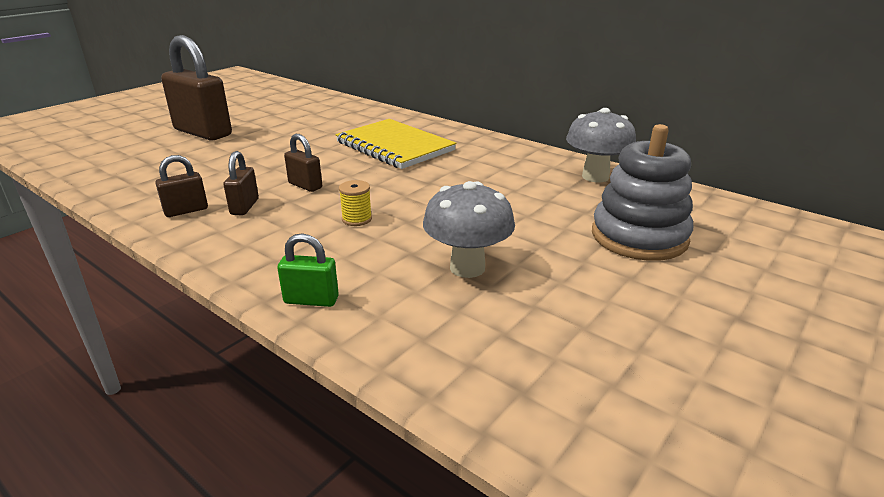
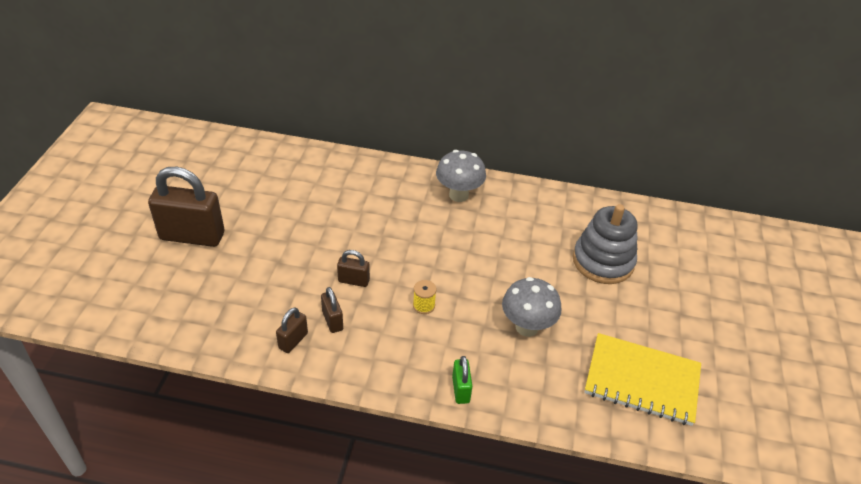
camera: 30 degrees left, 15 degrees up
(311, 300) = (460, 390): green padlock -> green padlock turned 75 degrees counterclockwise
(395, 146) = (378, 207): yellow notebook -> yellow notebook (642, 380)
(595, 177) = (544, 203): grey mushroom -> grey mushroom (458, 195)

